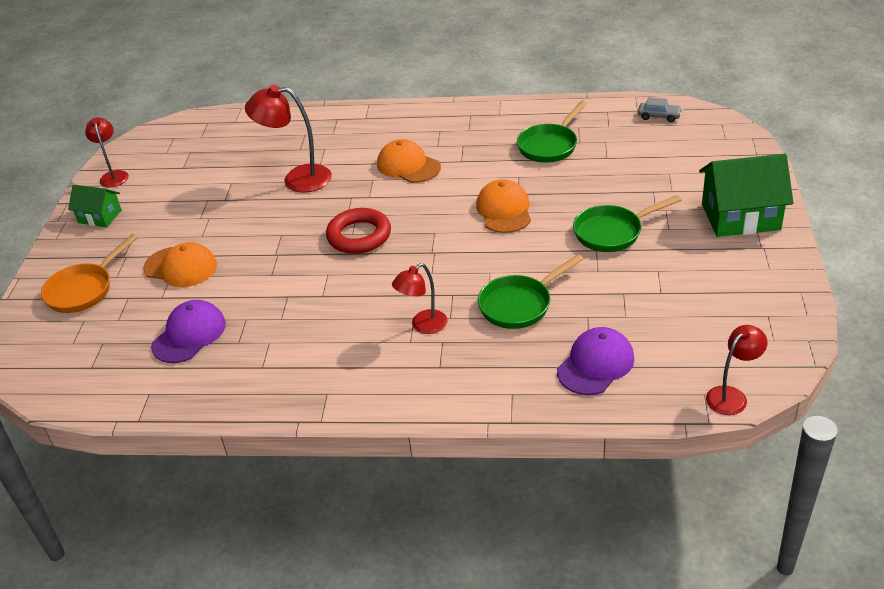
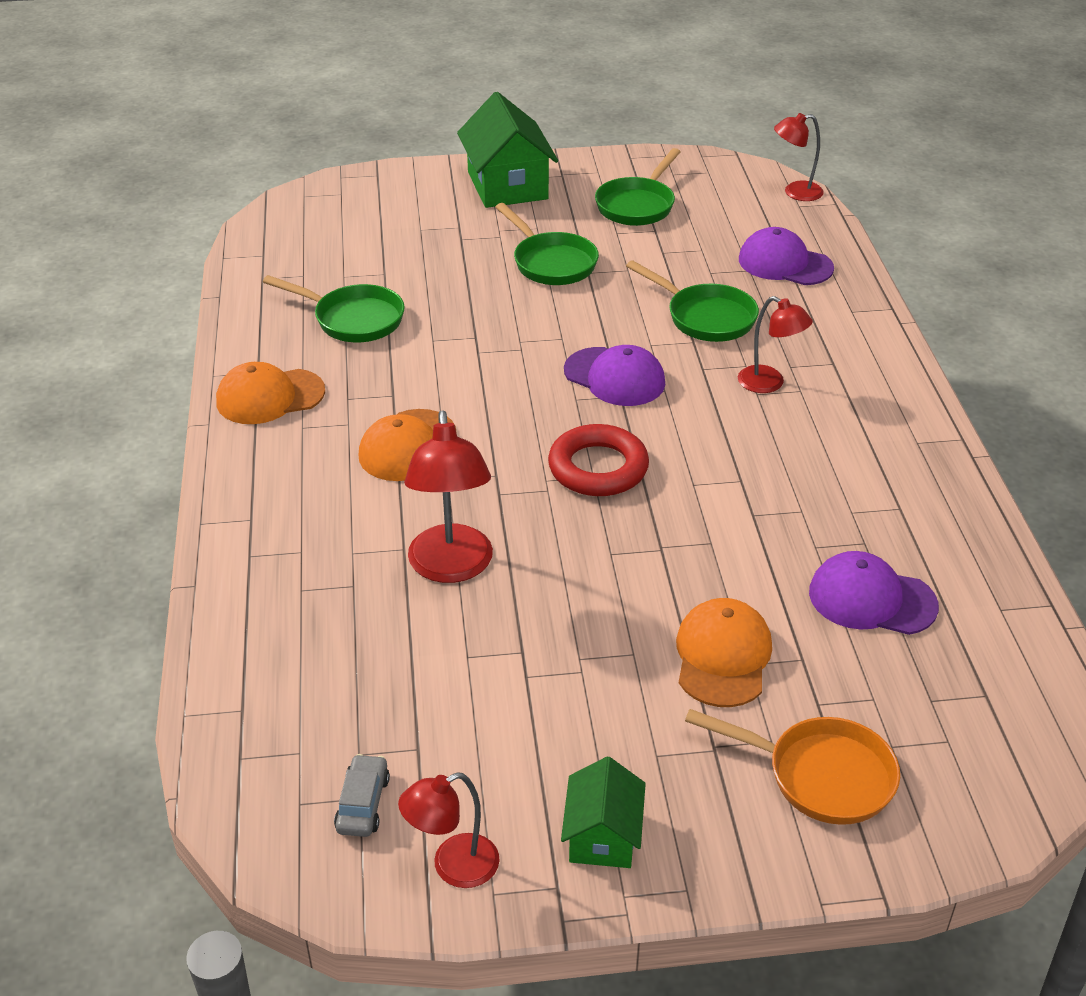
camera: 105 degrees left, 0 degrees up
(453, 251) = (615, 377): none -> purple cap
(504, 210) = (516, 345): orange cap -> orange cap (270, 397)
(659, 116) = (282, 238): grey car -> grey car (362, 804)
(705, 286) = (637, 205): none -> green pan
(732, 396) = (795, 192): red lamp -> red lamp turned 45 degrees counterclockwise

